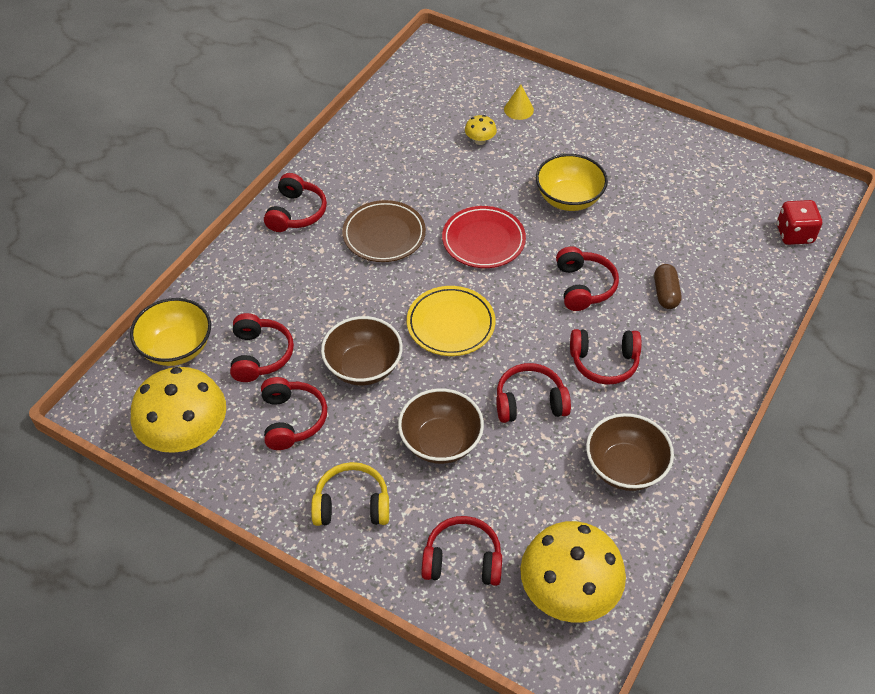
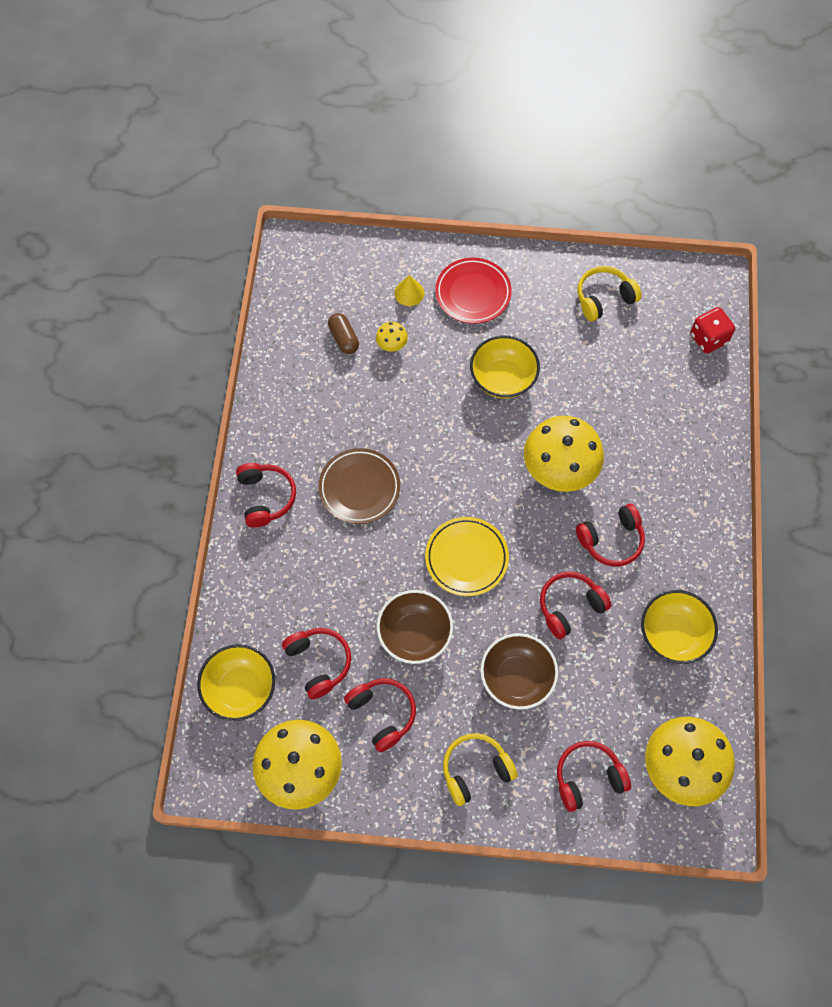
camera: 25 degrees left, 15 degrees up
(483, 241) = (450, 457): red plate -> red plate (473, 293)
(584, 286) = (559, 469): red headphones -> yellow mushroom
(625, 467) = (673, 634): brown bowl -> yellow bowl
(665, 293) = (630, 447): brown capsule -> brown capsule (344, 338)
(703, 170) = (604, 298): none -> yellow headphones

